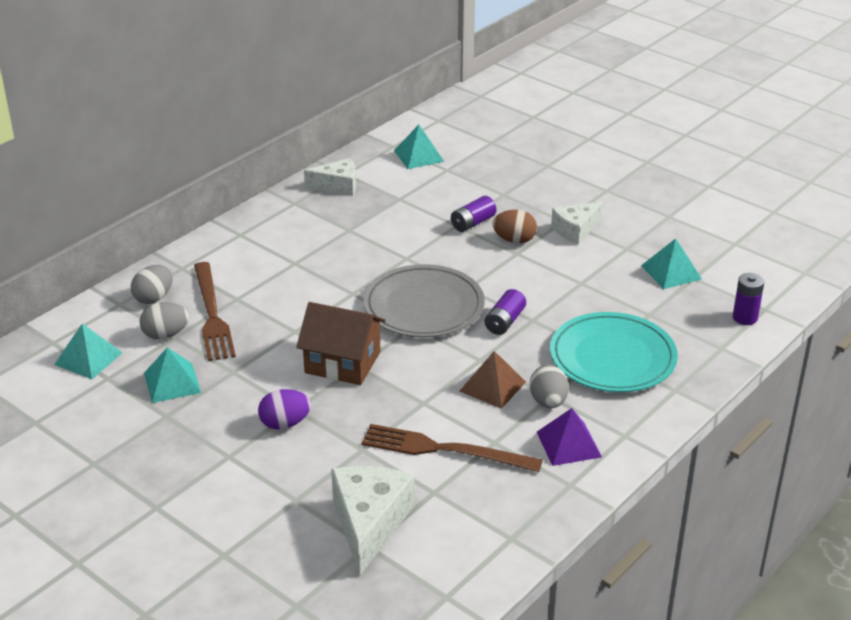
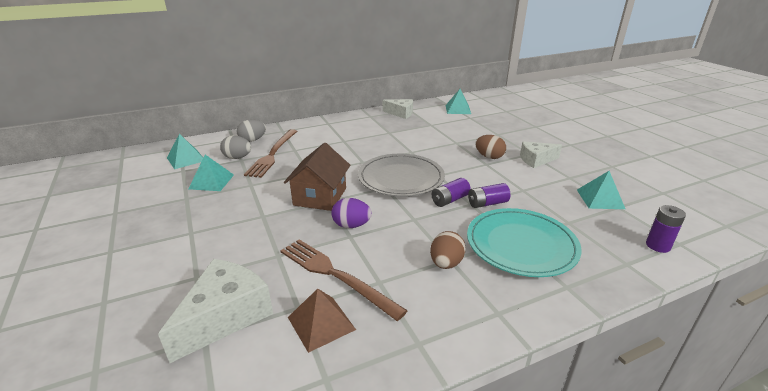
camera: 25 degrees right, 5 degrees down
(285, 424) = (246, 223): purple egg -> purple egg (351, 225)
(342, 362) = (320, 196): brown house -> brown house turned 60 degrees clockwise
(473, 223) = (467, 143): purple battery -> purple battery (487, 203)
(492, 386) = (409, 239): brown pyramid -> brown pyramid (321, 323)
(548, 402) = (446, 263): grey egg -> brown egg
(568, 444) = (441, 304): purple pyramid -> none

